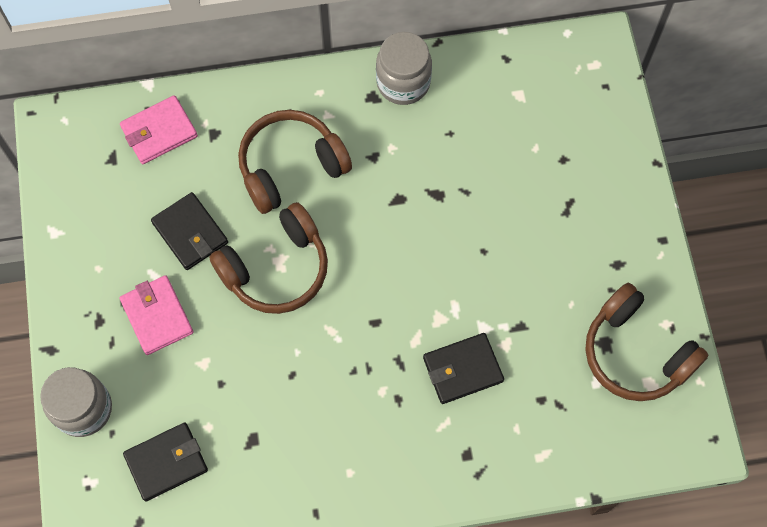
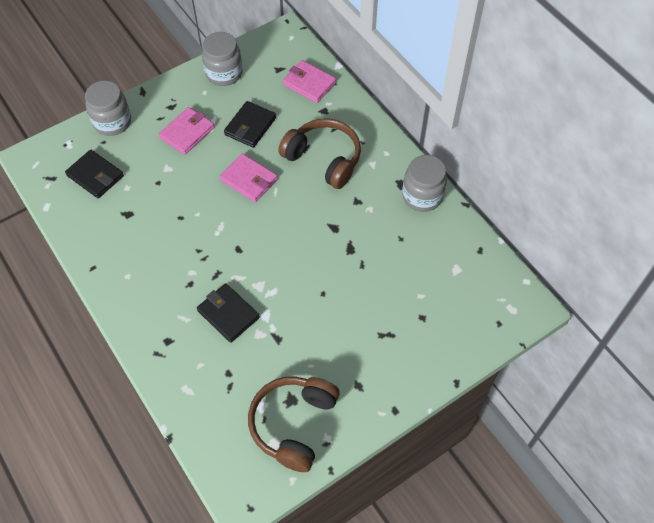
camera: 65 degrees right, 10 degrees down
(79, 230) = (224, 73): none -> grey jar
(276, 268) = (249, 180): brown headphones -> pink wallet

